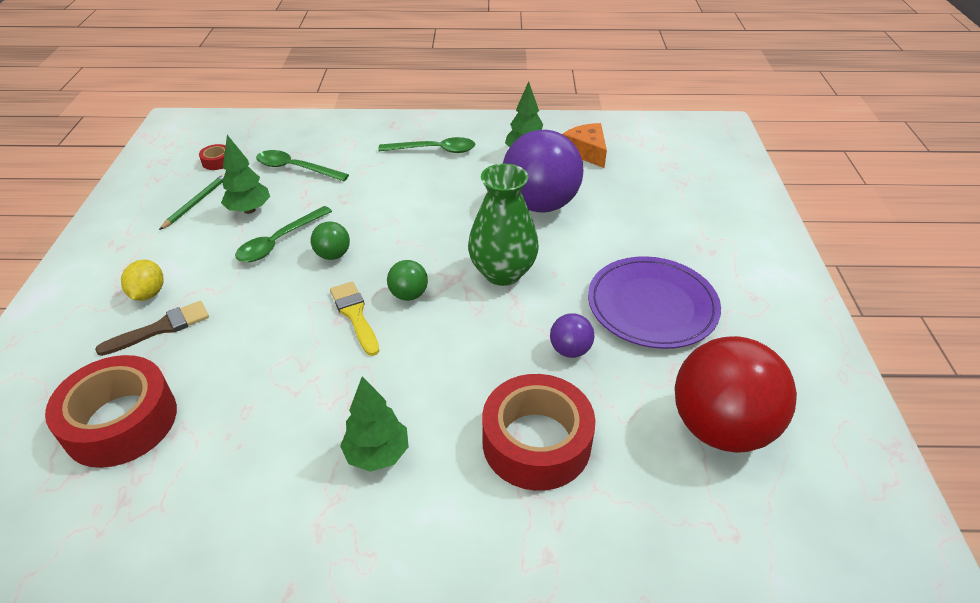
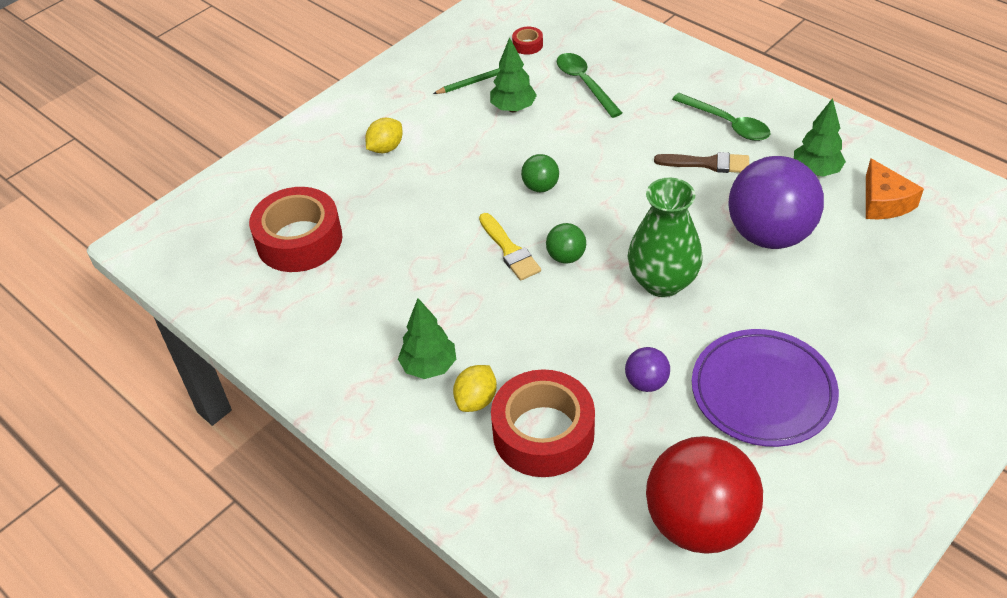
camera: 45 degrees right, 5 degrees up
(161, 328) = (373, 182): brown brush -> brown brush (708, 163)
(279, 241) = (511, 151): green spoon -> none
(355, 315) = (509, 250): yellow brush -> yellow brush turned 135 degrees clockwise
(451, 454) = (476, 400): none -> yellow lemon
(586, 152) = (884, 202): orange cheese -> orange cheese turned 150 degrees clockwise

